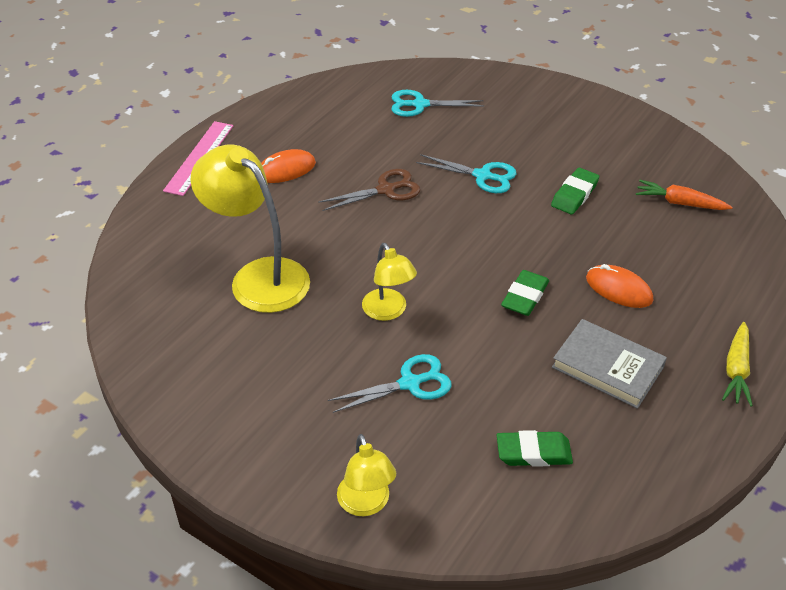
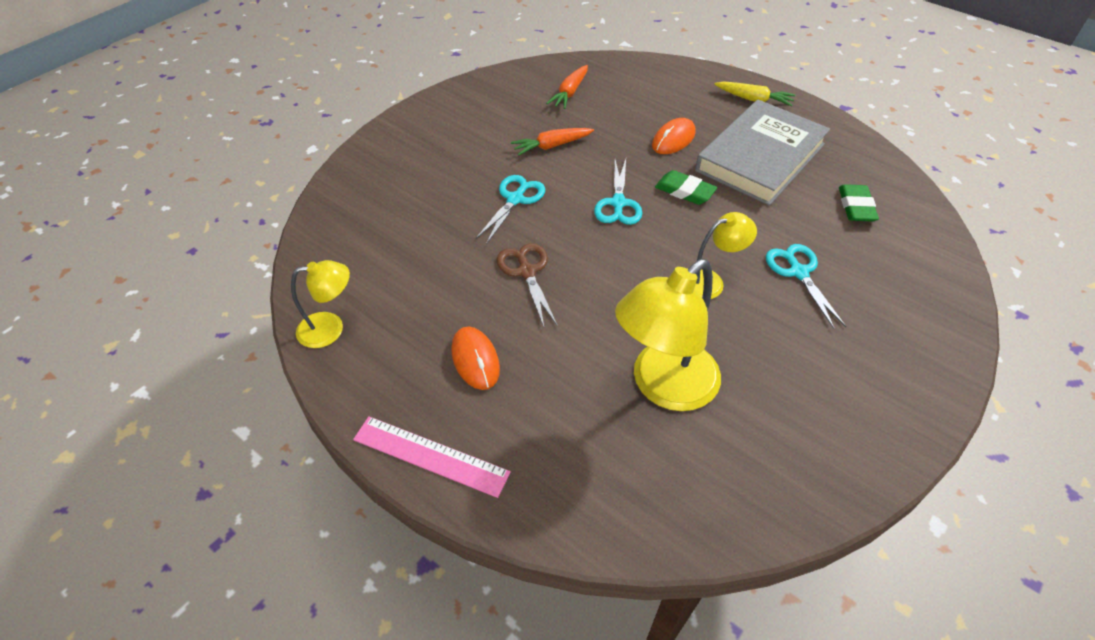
camera: 85 degrees left, 5 degrees up
(366, 504) = (938, 309): yellow lamp -> yellow lamp (330, 328)
(420, 105) = (380, 234): turquoise scissors -> turquoise scissors (618, 203)
(574, 195) = (551, 146): green eraser -> orange carrot
(607, 367) = (760, 157): grey book -> grey book, size x1.62

